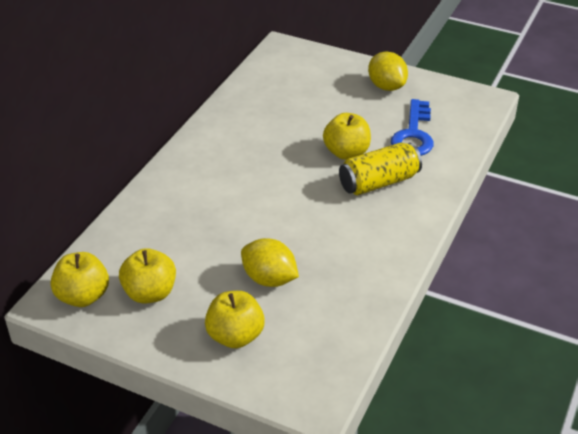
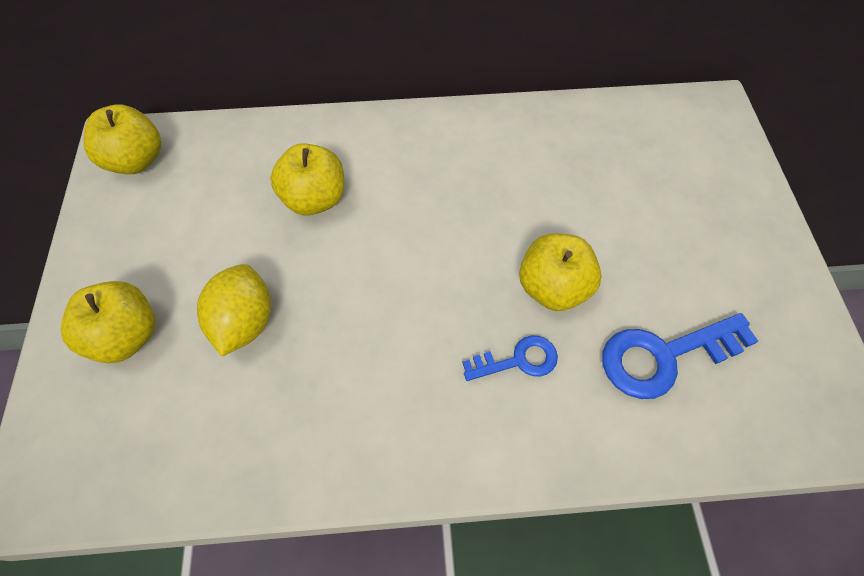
camera: 60 degrees right, 20 degrees up
(150, 293) = (166, 215): yellow apple -> yellow apple (314, 199)
(379, 182) = (518, 360): yellow can -> blue key
(386, 86) = (746, 265): yellow lemon -> none

